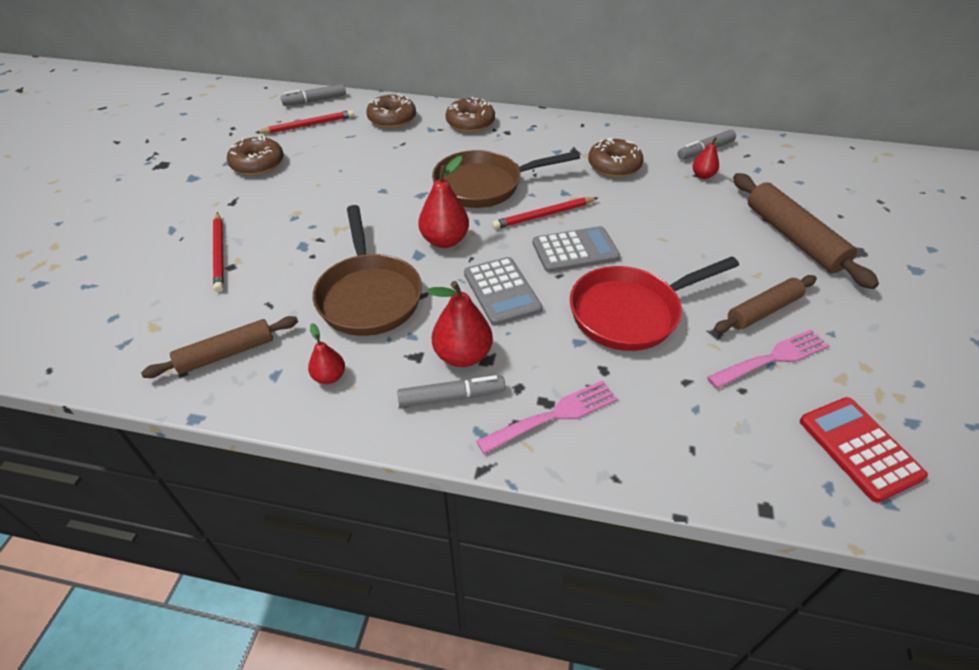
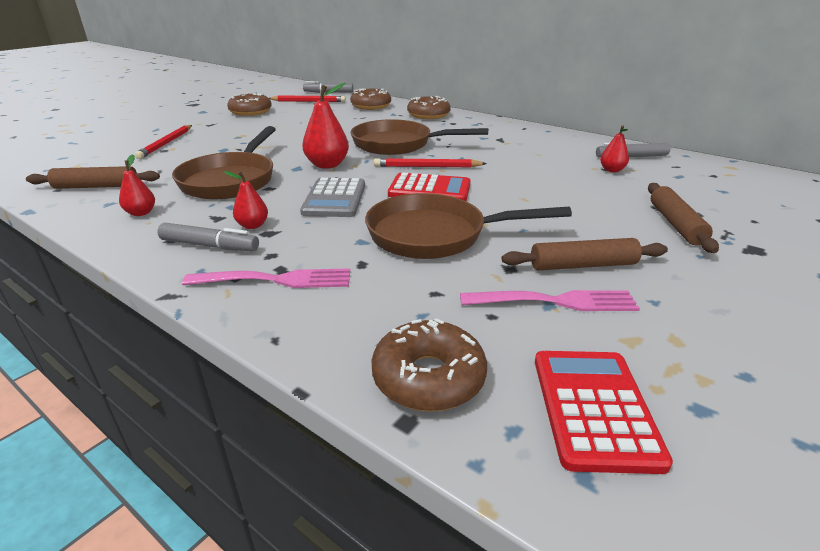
camera: 25 degrees right, 15 degrees down
(463, 355) = (253, 225): red pear -> red pear, size x0.58
(575, 250) = (429, 189): grey calculator -> red calculator
(614, 166) = (526, 152): brown donut -> brown donut (428, 377)
(631, 312) = (435, 235): red pan -> brown pan
(793, 237) = (675, 224): brown rolling pin -> brown rolling pin, size x0.66

